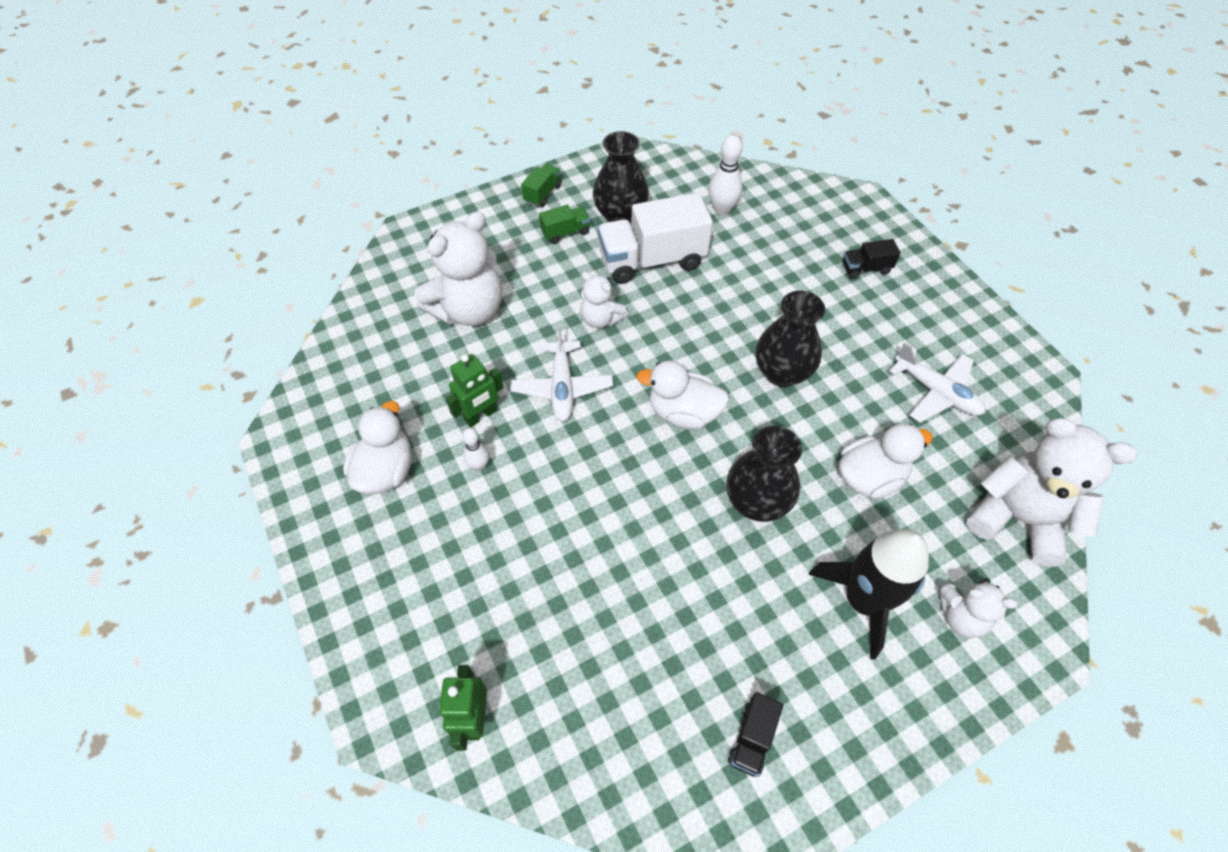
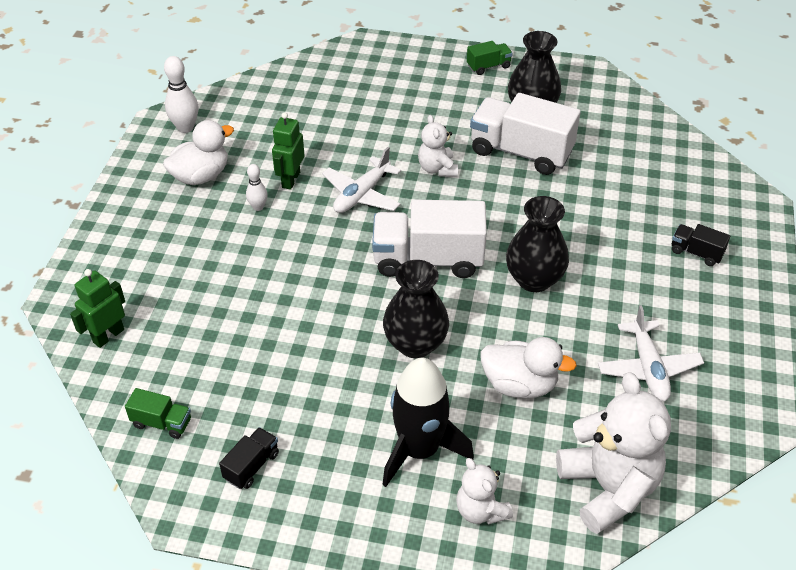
camera: 40 degrees right, 10 degrees down
(469, 310) = (353, 113): white teddy bear -> none
(481, 416) = (290, 180): green robot -> green robot turned 105 degrees clockwise
(565, 232) = (476, 100): green truck -> green truck (162, 423)
(683, 413) = (428, 259): white duck -> white truck
(722, 210) = (620, 147): white bowling pin -> white bowling pin (185, 127)
(752, 739) = (251, 466): black truck -> black truck turned 150 degrees clockwise

